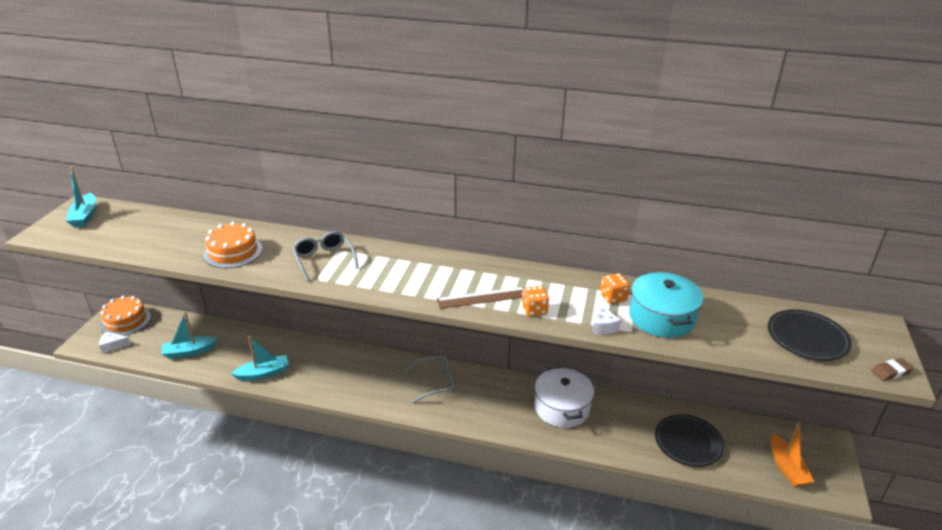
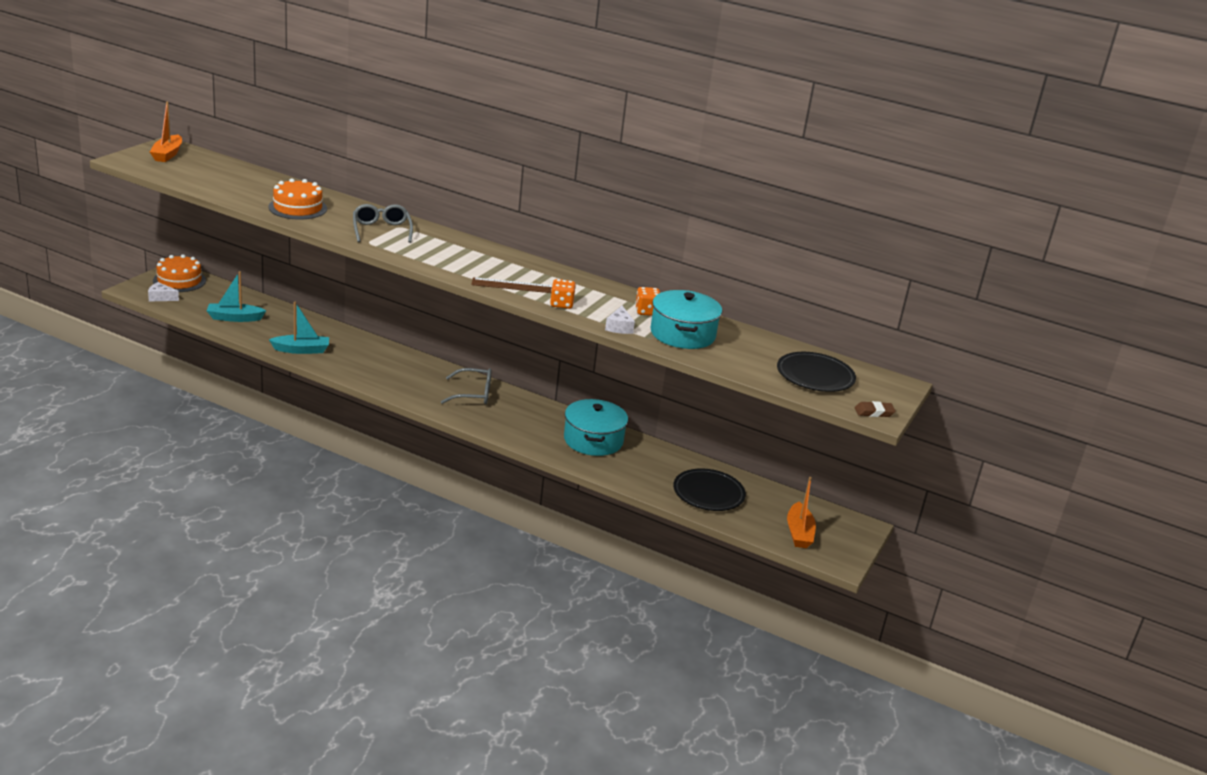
camera: 10 degrees right, 5 degrees down
(85, 216) = (167, 154): turquoise boat -> orange boat
(562, 408) = (593, 440): white pot -> turquoise pot

